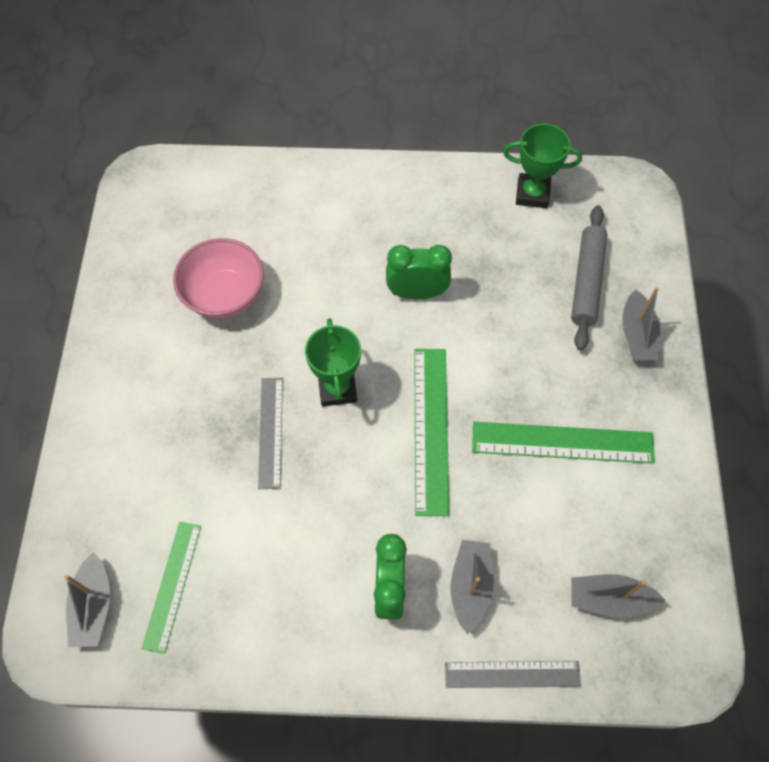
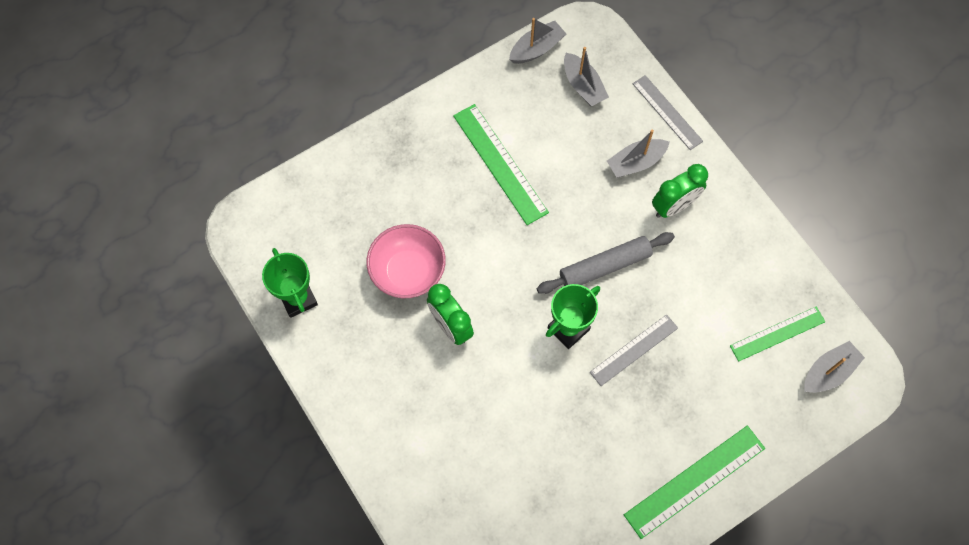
camera: 125 degrees left, 5 degrees up
(224, 295) = (555, 467): pink bowl -> pink bowl (408, 272)
(431, 429) = (551, 248): green ruler -> green ruler (694, 481)
(587, 282) = (357, 216): grey rolling pin -> grey rolling pin (604, 266)
(636, 335) = (381, 161): grey boat -> grey boat (536, 49)

